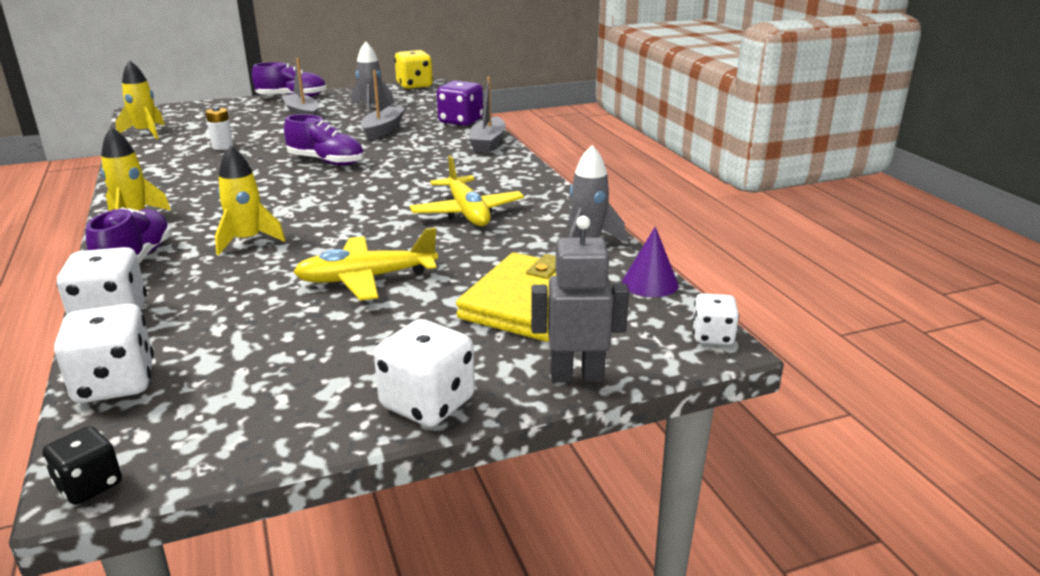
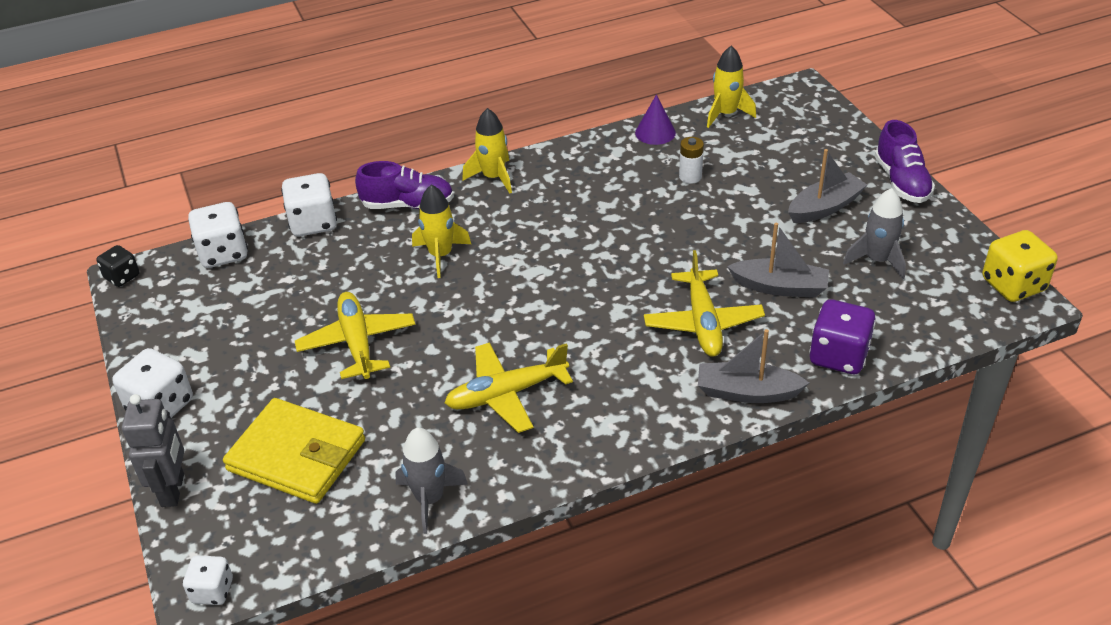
camera: 90 degrees right, 15 degrees up
(326, 161) = (652, 262): purple shoe -> none
(410, 150) = (703, 323): none -> yellow plane
(650, 283) = (323, 549): purple cone -> purple cone (655, 132)

